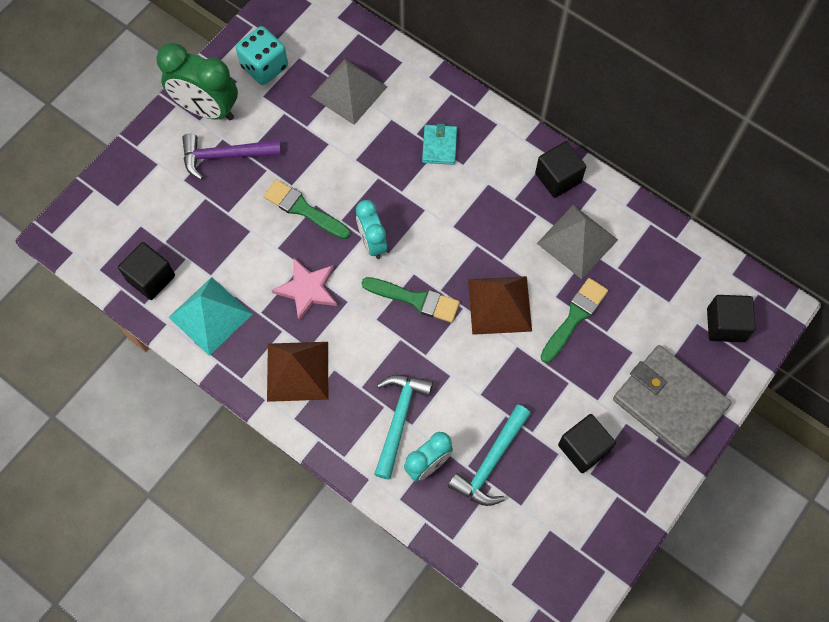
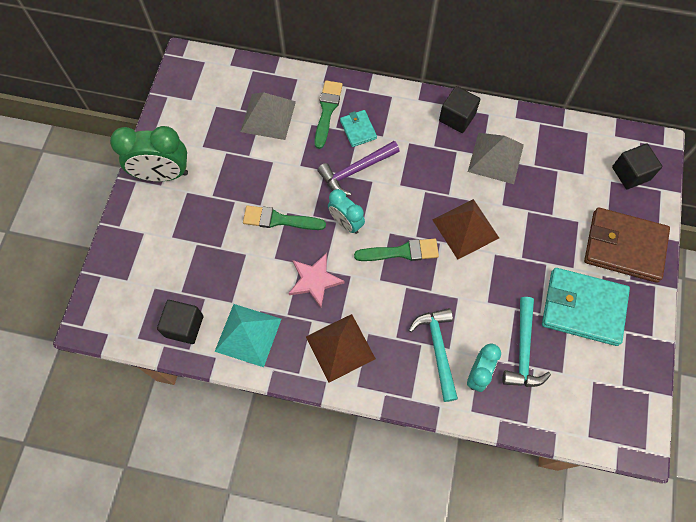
camera: 25 degrees left, 0 degrees up
(225, 156) = (195, 204): purple hammer -> purple hammer (355, 171)
(264, 67) = (192, 124): turquoise dice -> none
(574, 317) = (524, 214): green brush -> green brush (327, 111)
(583, 448) = (583, 308): black cube -> turquoise wallet
(669, 403) = (624, 247): grey wallet -> brown wallet

